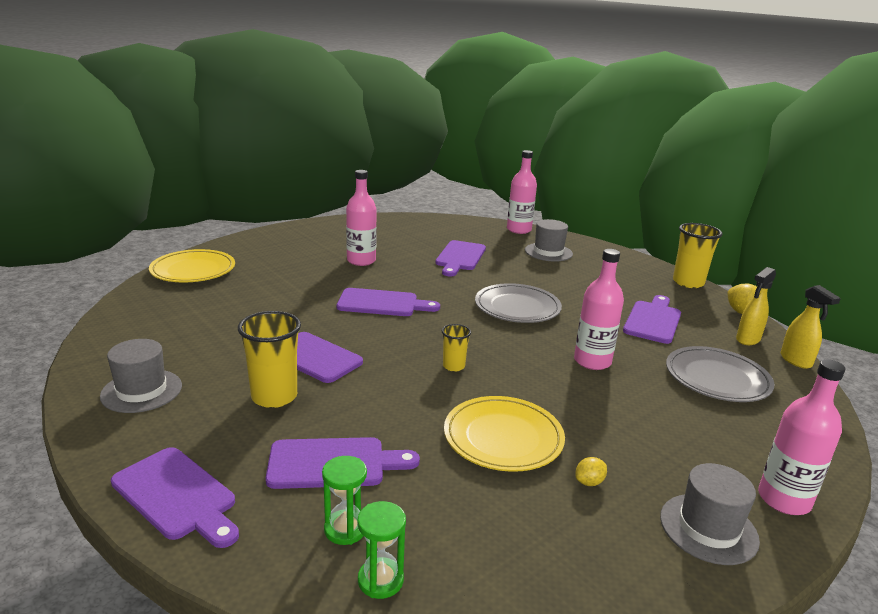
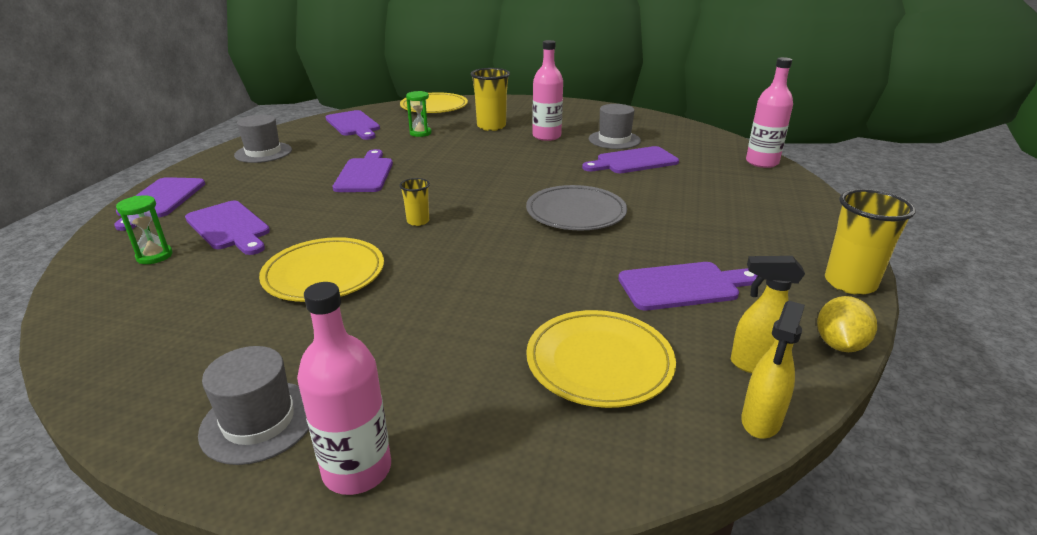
camera: 55 degrees right, 5 degrees up
(274, 397) = (296, 183): yellow cup -> yellow cup (491, 126)
(380, 580) = (104, 285): green hourglass -> green hourglass (420, 133)
(382, 303) = (484, 166): purple cutting board -> purple cutting board (353, 125)
(548, 252) = (740, 189): grey hat -> grey hat (614, 140)
(589, 482) = (288, 332): yellow lemon -> none
(592, 361) = (521, 277): pink bottle -> none
(717, 378) = (599, 362): grey plate -> yellow plate

